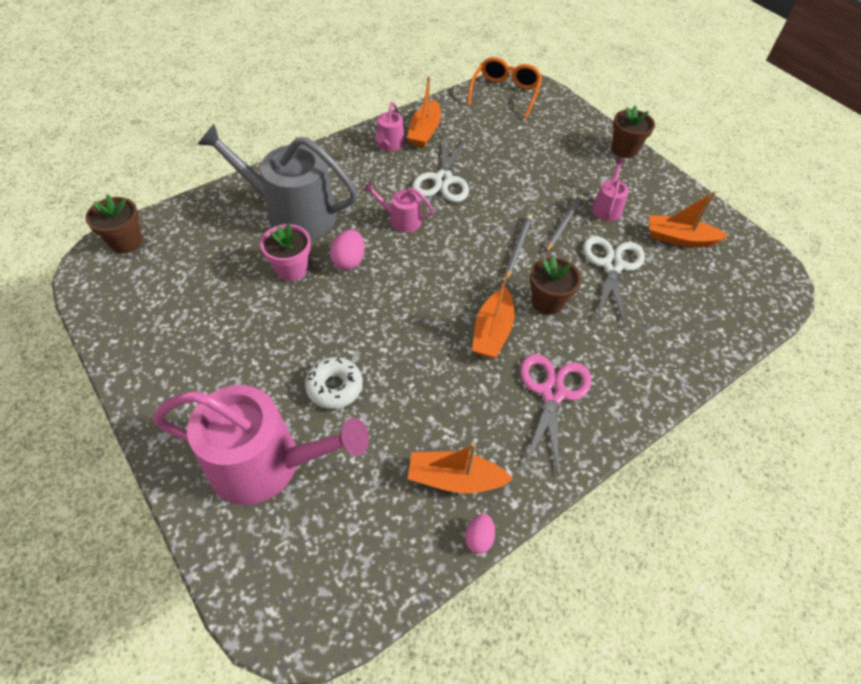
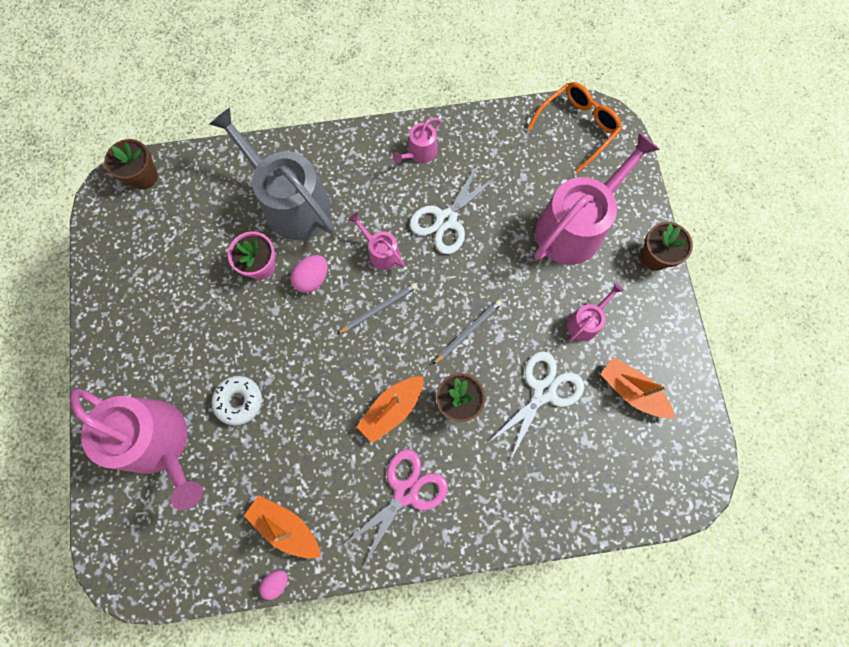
camera: 30 degrees right, 20 degrees up
(424, 132) = (463, 149): orange boat -> none
(550, 151) = (575, 226): none -> pink watering can
(563, 224) = (529, 323): grey pencil -> grey pencil (379, 308)

